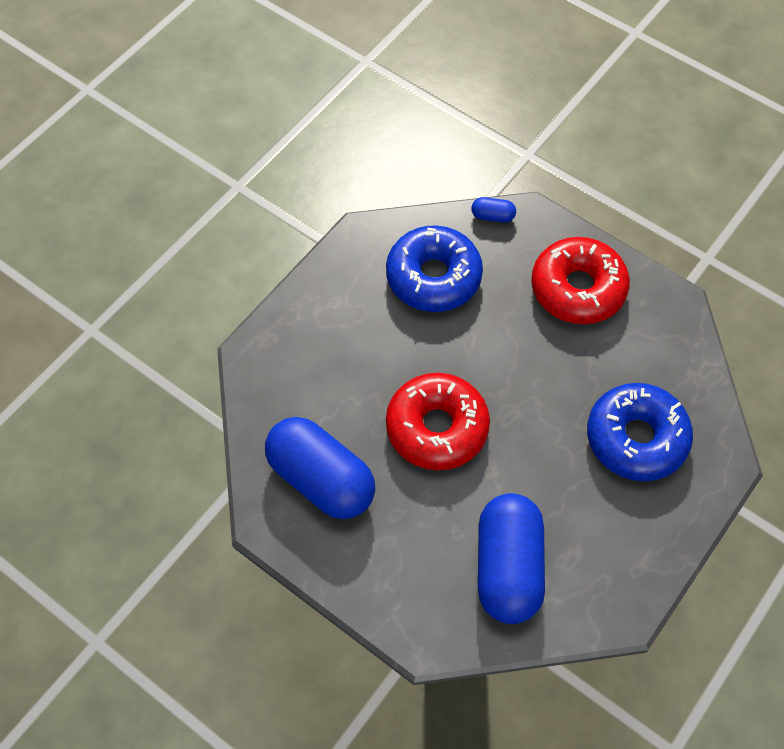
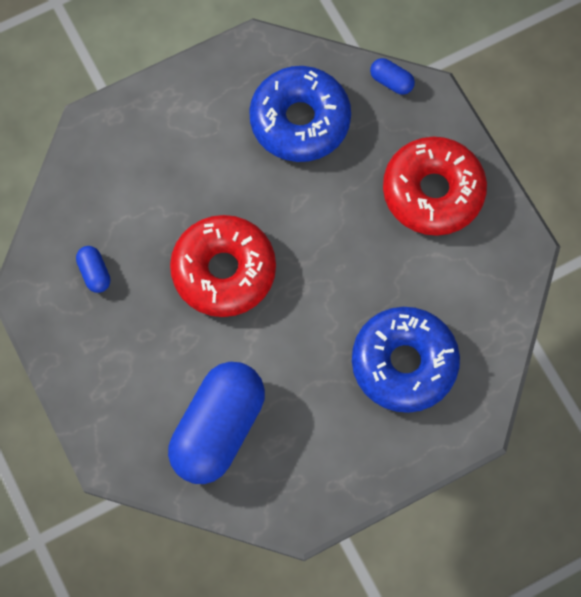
camera: 25 degrees right, 10 degrees up
(321, 479) = (94, 273): blue capsule -> blue capsule, size x0.41

